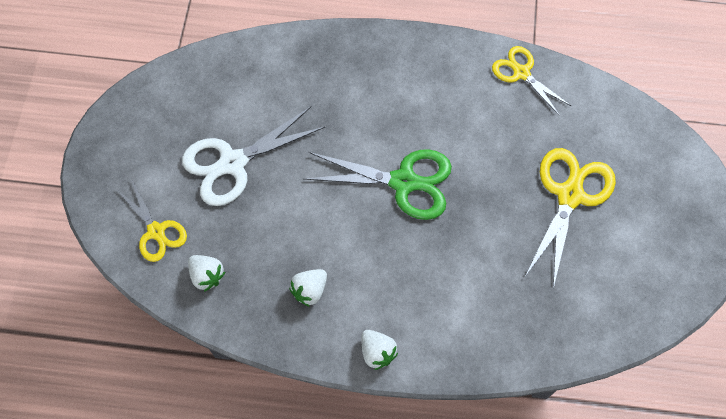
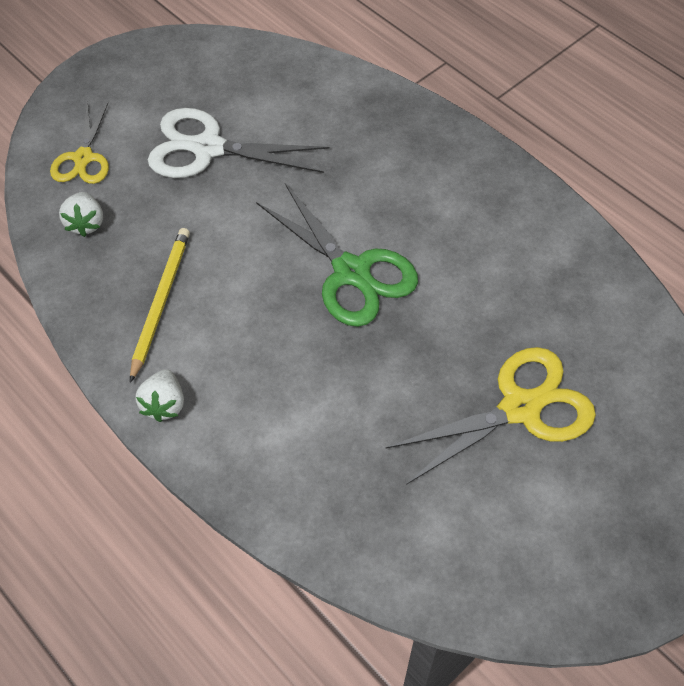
camera: 40 degrees right, 10 degrees down
(309, 290) = (161, 302): white strawberry -> yellow pencil
(521, 73) = (582, 256): yellow scissors -> none

